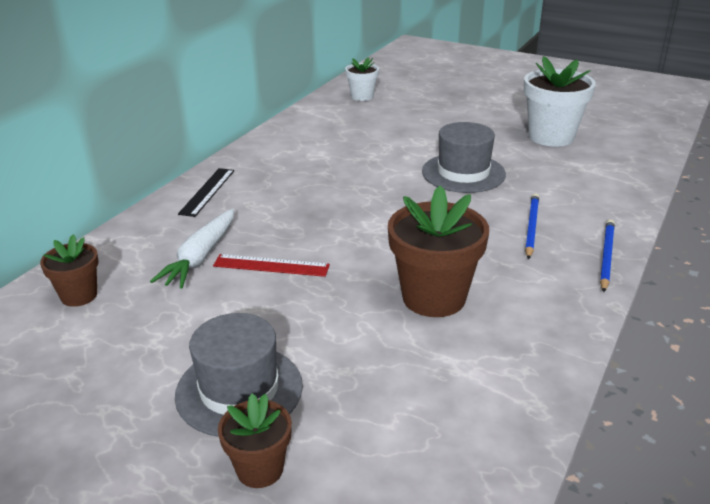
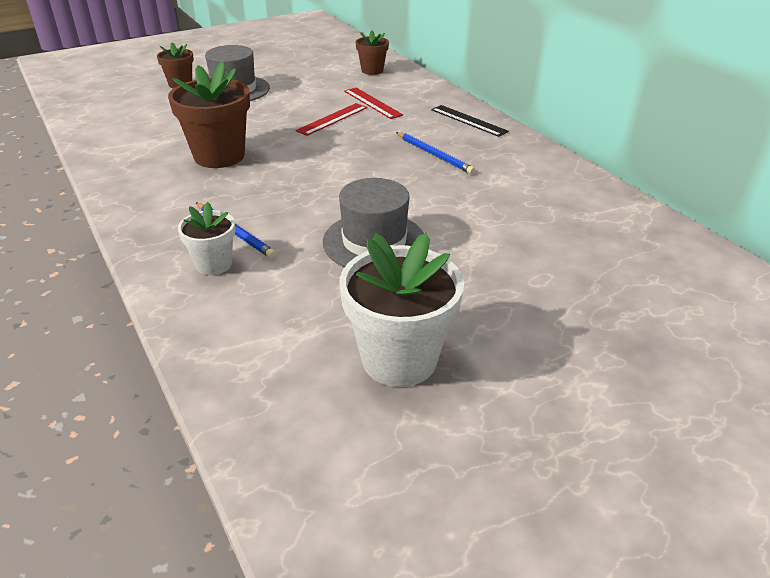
camera: 120 degrees right, 5 degrees up
(201, 256) = (372, 103): white carrot -> red ruler
(362, 96) = (666, 257): white flower pot -> white flower pot (214, 264)
(606, 257) = (145, 246): blue pencil -> blue pencil (434, 154)

